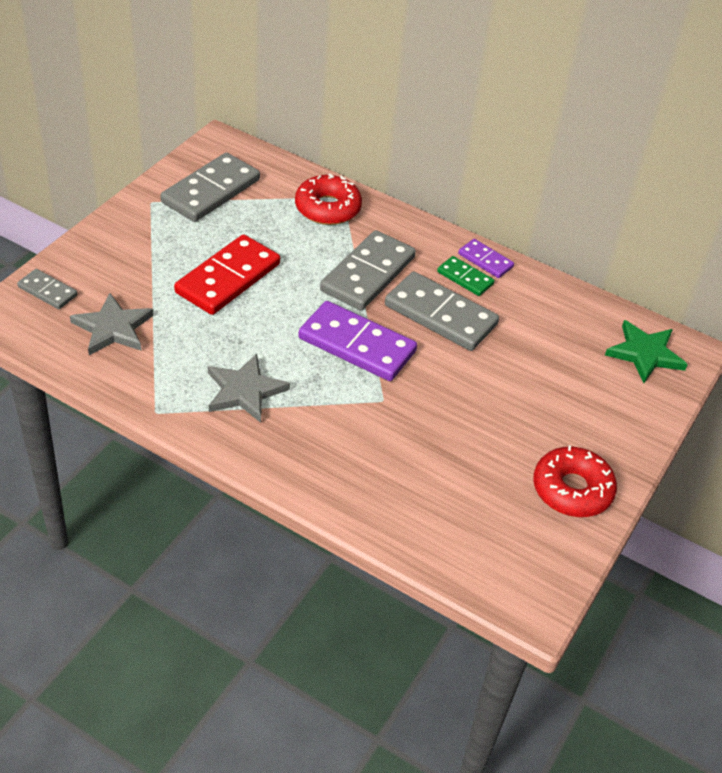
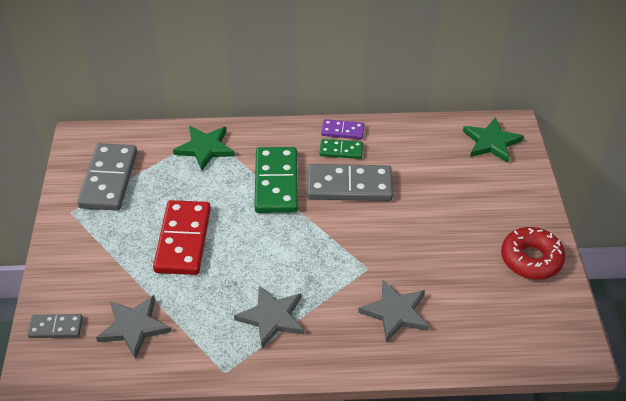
camera: 30 degrees left, 0 degrees up
(327, 208) = (205, 148): red donut -> green star
(357, 345) = (315, 239): purple domino -> none
(368, 274) = (276, 183): grey domino -> green domino
(371, 455) = (395, 312): none -> grey star

